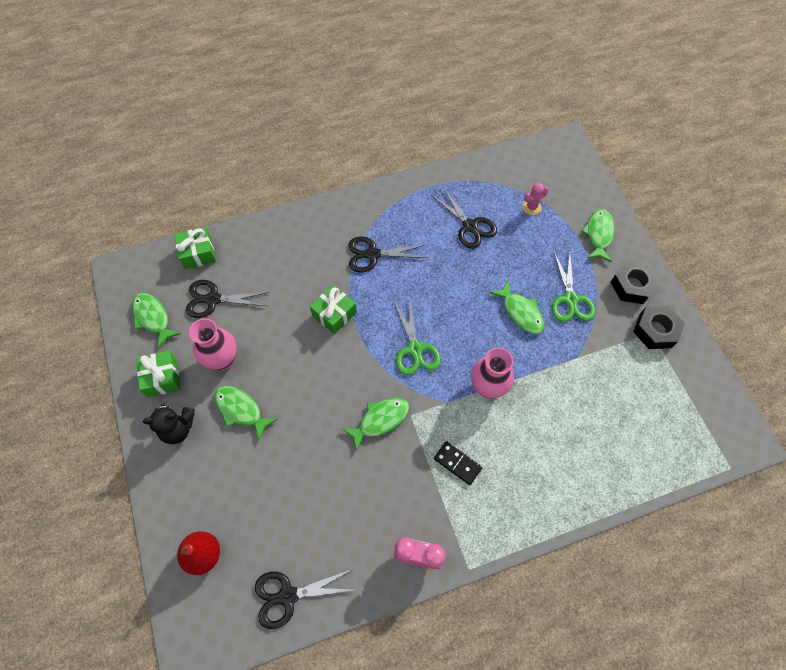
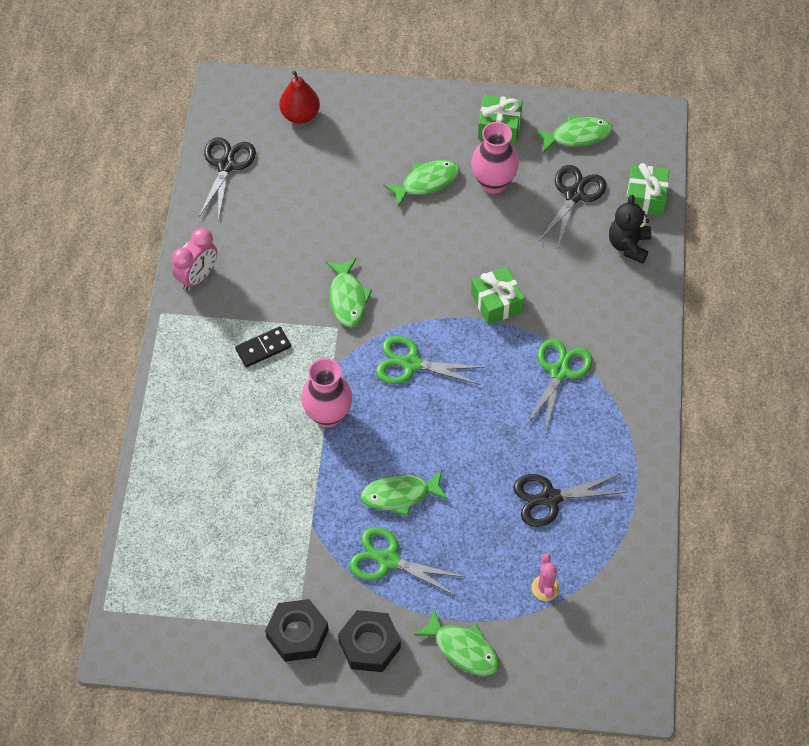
camera: 115 degrees right, 5 degrees down
(178, 428) = (435, 126): black teddy bear -> black teddy bear (628, 245)
(372, 254) = (559, 371): black scissors -> green scissors

